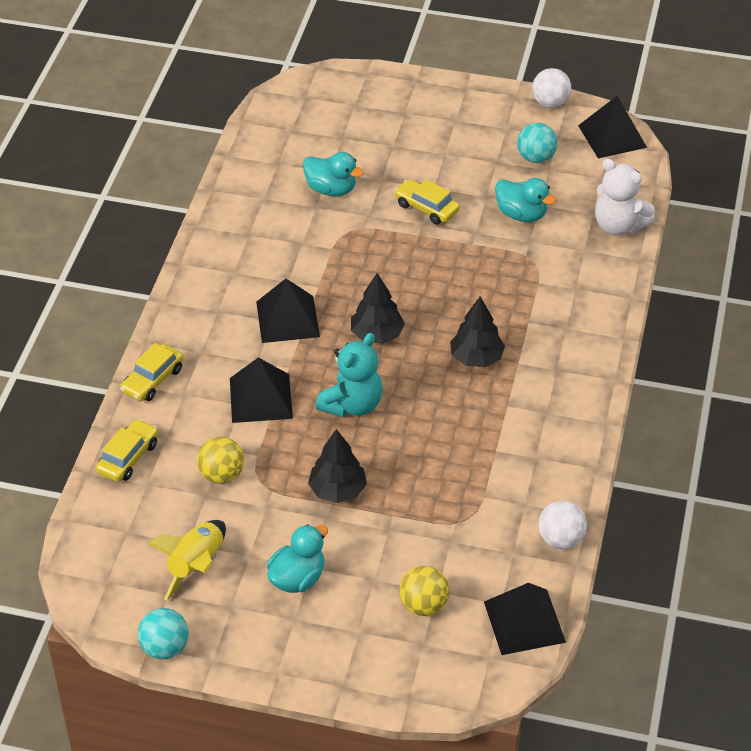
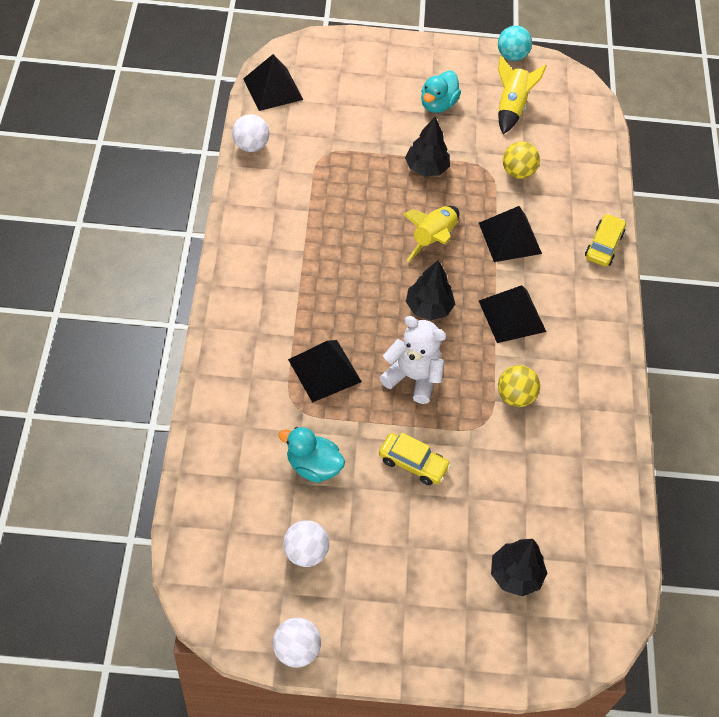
camera: 165 degrees right, 10 degrees up
(128, 457) = (593, 179): yellow car -> none
(331, 189) = (517, 477): turquoise duck -> none
(352, 405) = (433, 239): turquoise teddy bear -> yellow rocket
(423, 605) = (345, 94): yellow ball -> yellow ball (515, 396)
(476, 358) = (336, 293): black tree -> black tree (515, 575)
(536, 158) = (305, 552): turquoise ball -> white ball
(612, 136) = (219, 600): black pyramid -> black pyramid (324, 370)
(618, 226) = (210, 462): white teddy bear -> white teddy bear (413, 377)

